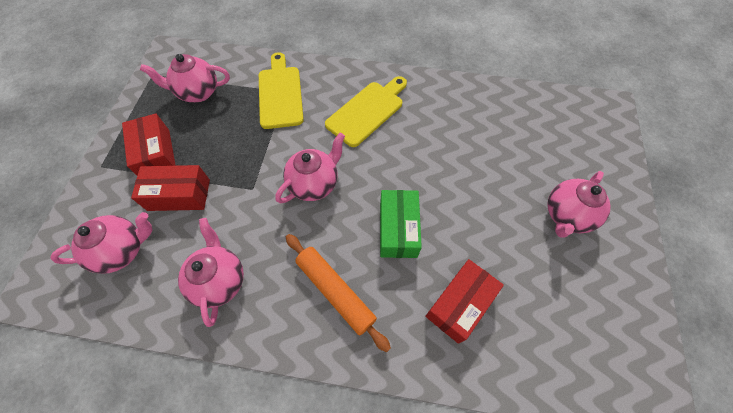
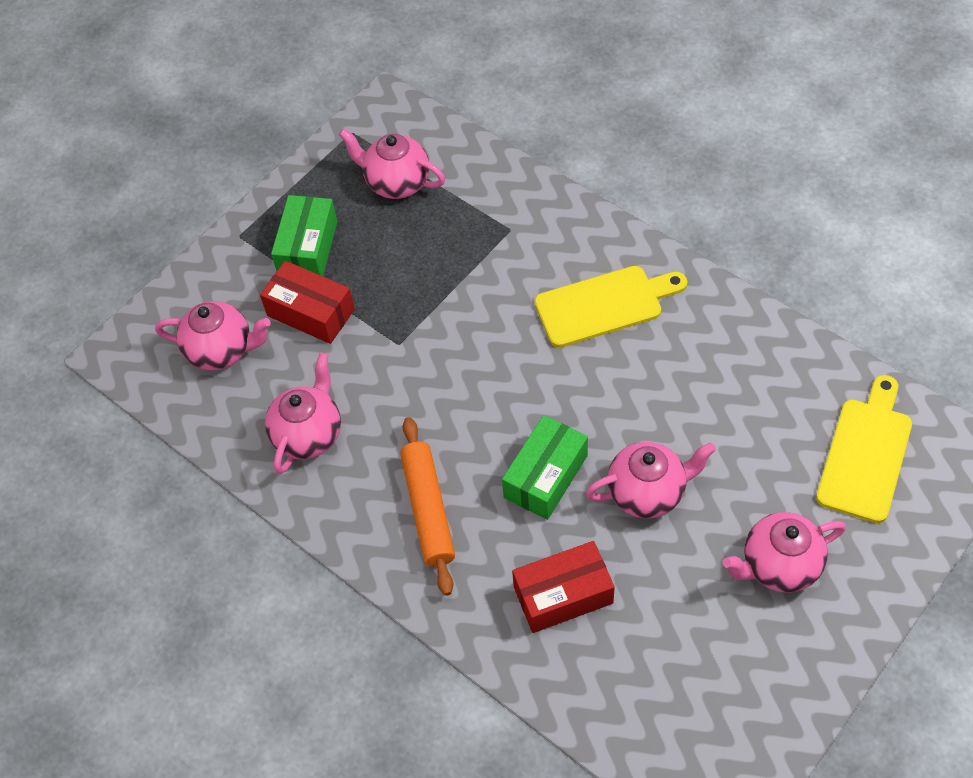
camera: 35 degrees right, 5 degrees down
(156, 154) = (308, 248): red box -> green box
(280, 94) = (502, 230): yellow cutting board -> yellow cutting board (866, 454)
(314, 184) = (476, 372): pink teapot -> pink teapot (647, 492)

